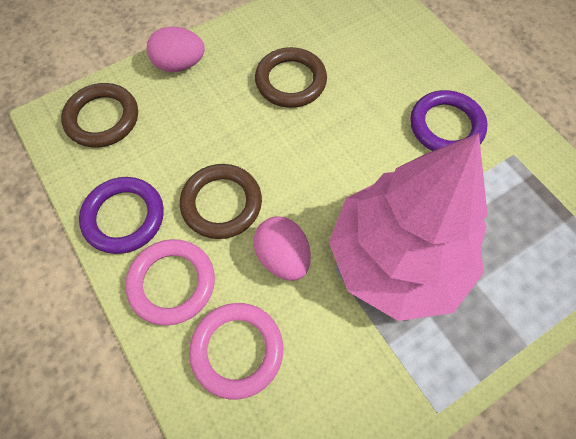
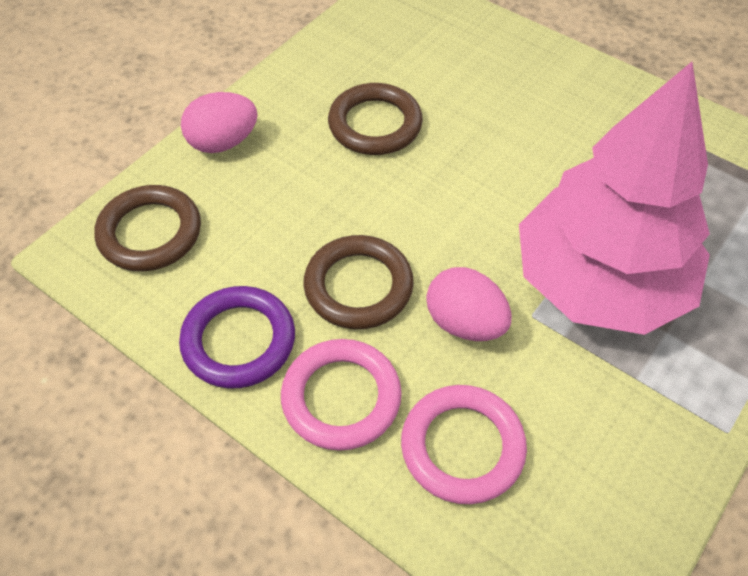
camera: 20 degrees left, 10 degrees down
(446, 126) = (582, 124): purple ring -> none

